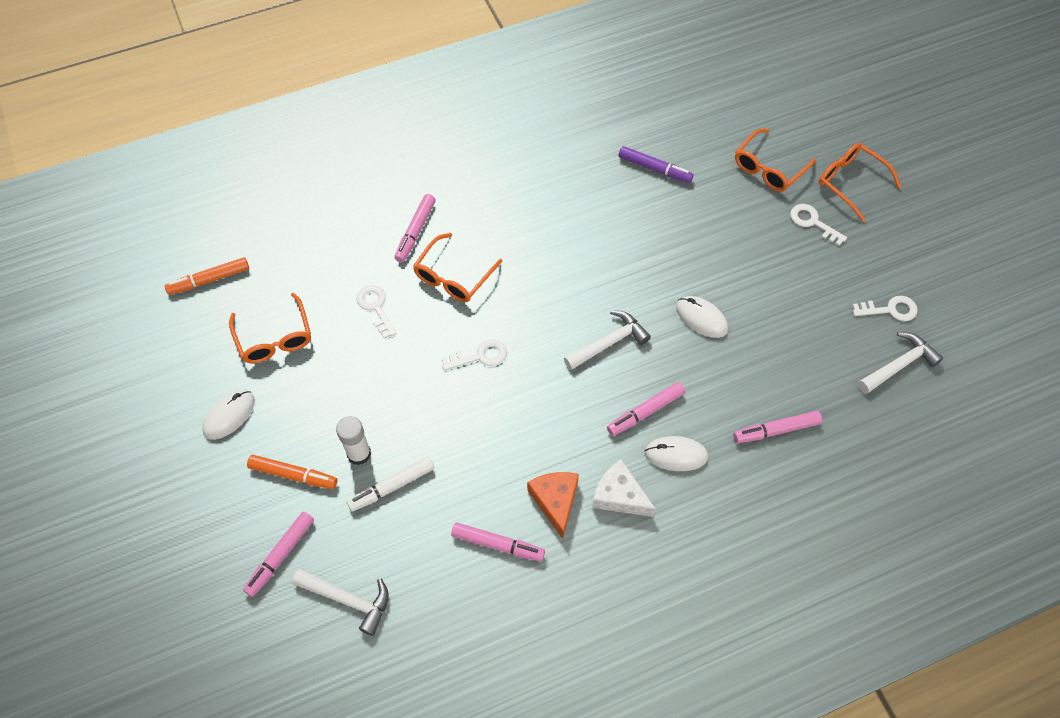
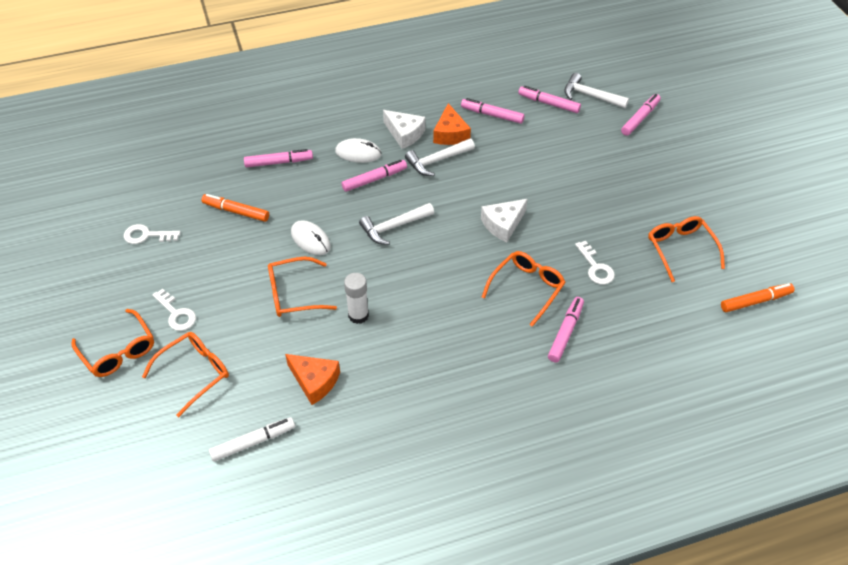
camera: 175 degrees left, 10 degrees down
(229, 415) = (702, 197): white mouse -> none
(293, 475) = (641, 159): orange marker -> orange marker (236, 211)
(359, 454) = (595, 168): white glue stick -> white glue stick (358, 315)
(392, 487) = (568, 148): white marker -> white marker (253, 442)
(413, 577) = (548, 103): none -> pink marker
(480, 356) = (503, 224): white key -> white cheese
(654, 169) = (314, 381): purple marker -> orange cheese
(700, 252) = (293, 294): none -> orange glasses
(899, 365) = (163, 196): white hammer -> white hammer (437, 161)

